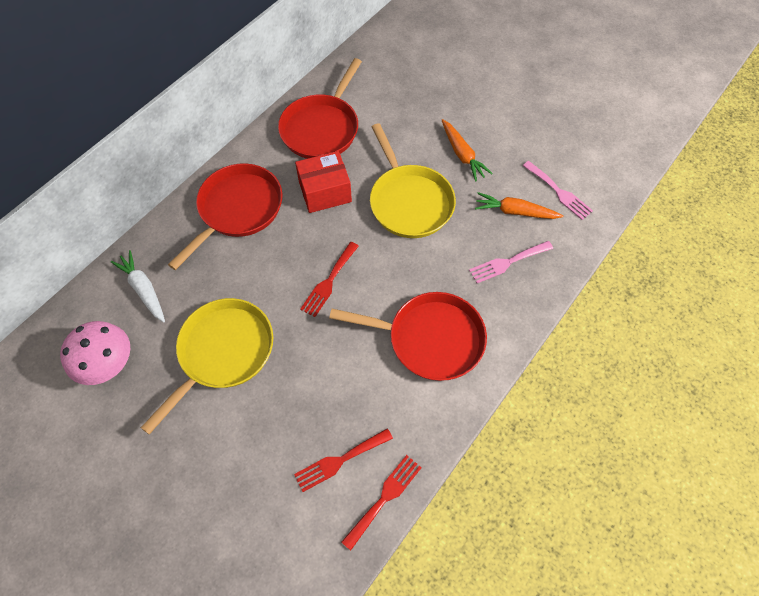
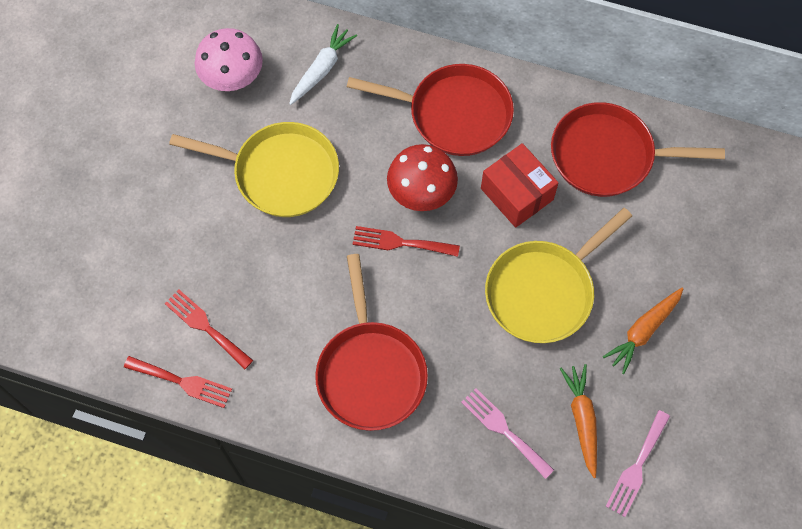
camera: 70 degrees right, 5 degrees up
(292, 253) = (421, 192): none -> red mushroom

